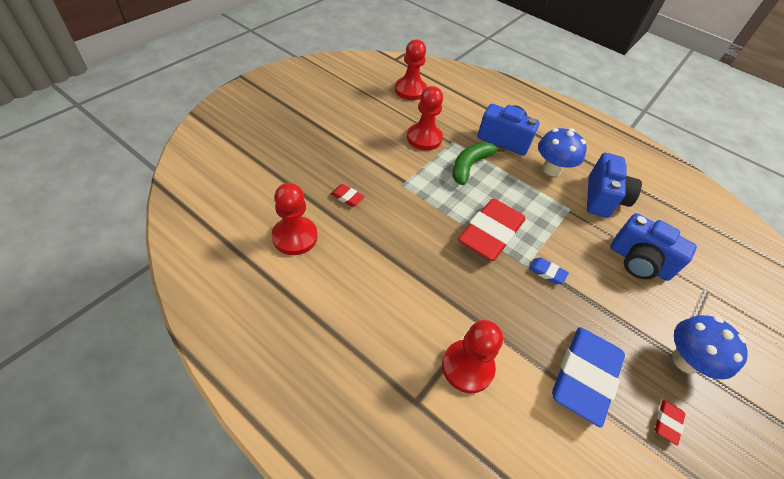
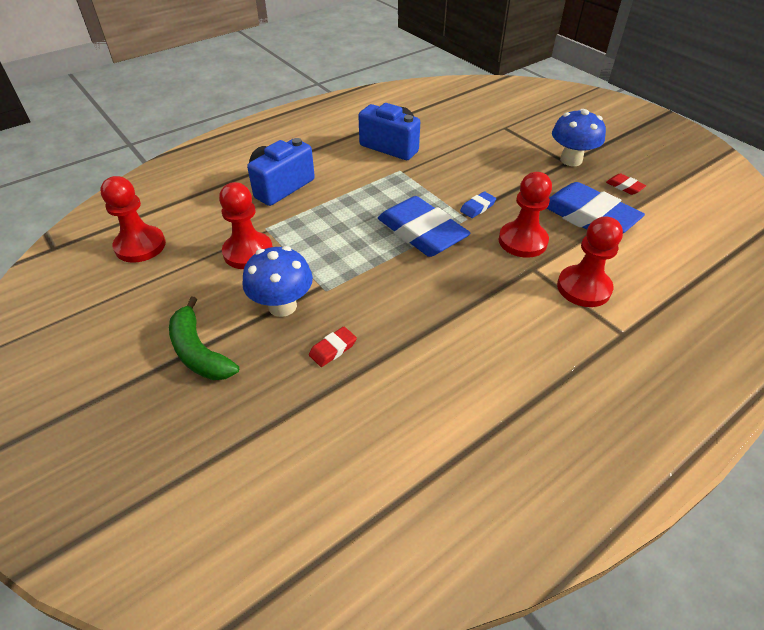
camera: 70 degrees left, 5 degrees down
(295, 237) = (392, 418): red pawn -> red pawn (522, 241)
(470, 166) = (314, 223): green banana -> green banana (199, 352)
(490, 233) = (421, 232): red eraser -> blue eraser
(551, 169) = (341, 166): blue mushroom -> blue mushroom (282, 306)
(638, 262) = (472, 150): blue camera -> none

